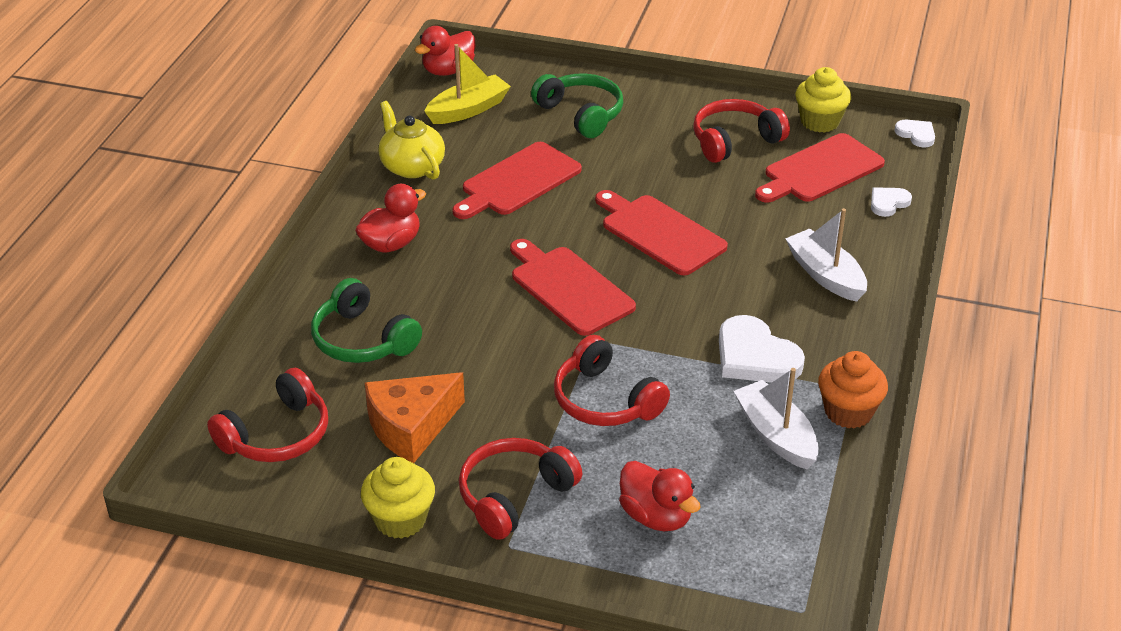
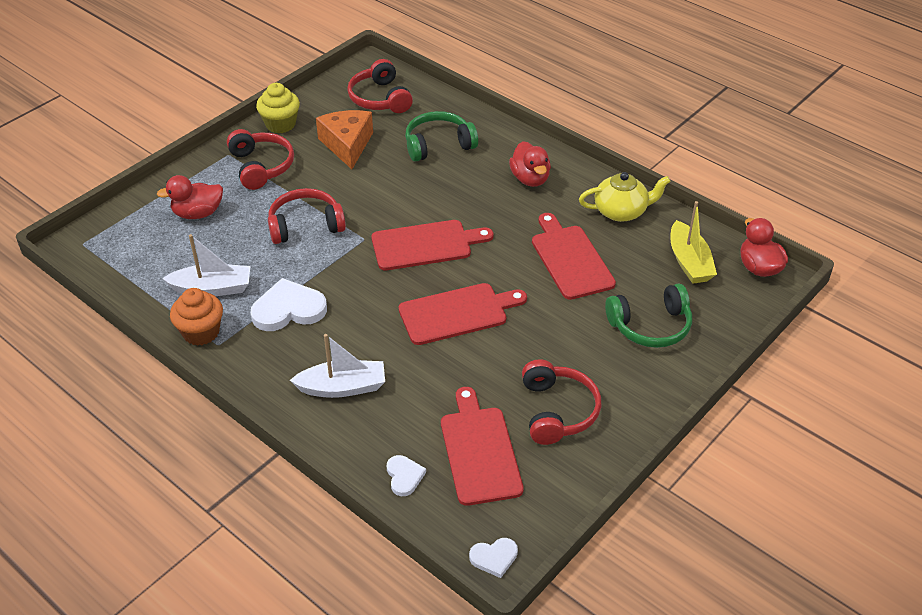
camera: 115 degrees right, 5 degrees up
(820, 122) = (556, 489): yellow cupcake -> none

